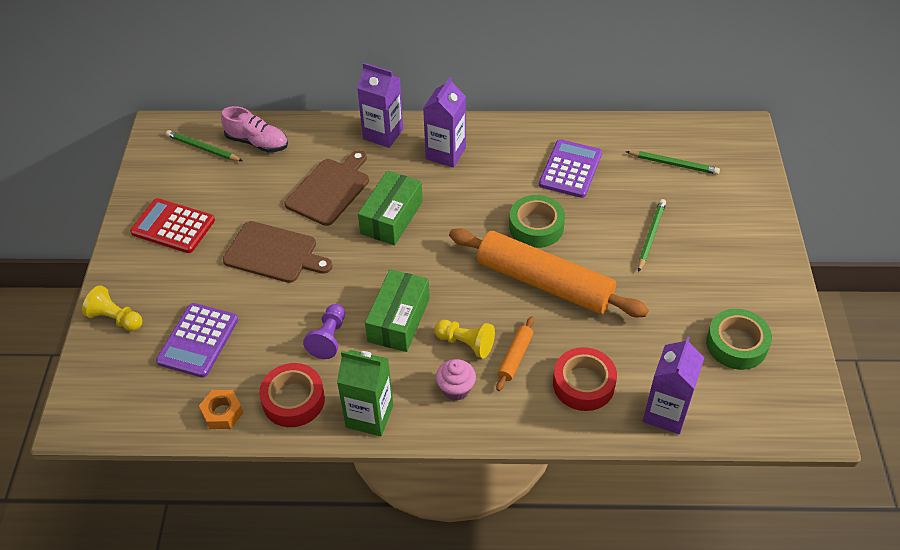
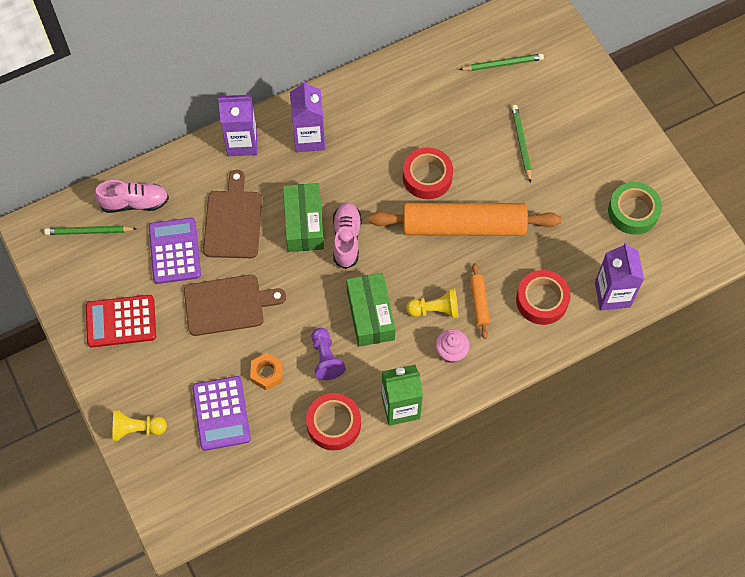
camera: 30 degrees left, 15 degrees up
(222, 413) = (286, 463): orange nut -> orange nut (267, 373)
(422, 246) = (346, 239): none -> pink shoe
(536, 227) = (427, 177): green tape -> red tape
(570, 169) = (422, 107): purple calculator -> purple calculator (174, 251)

